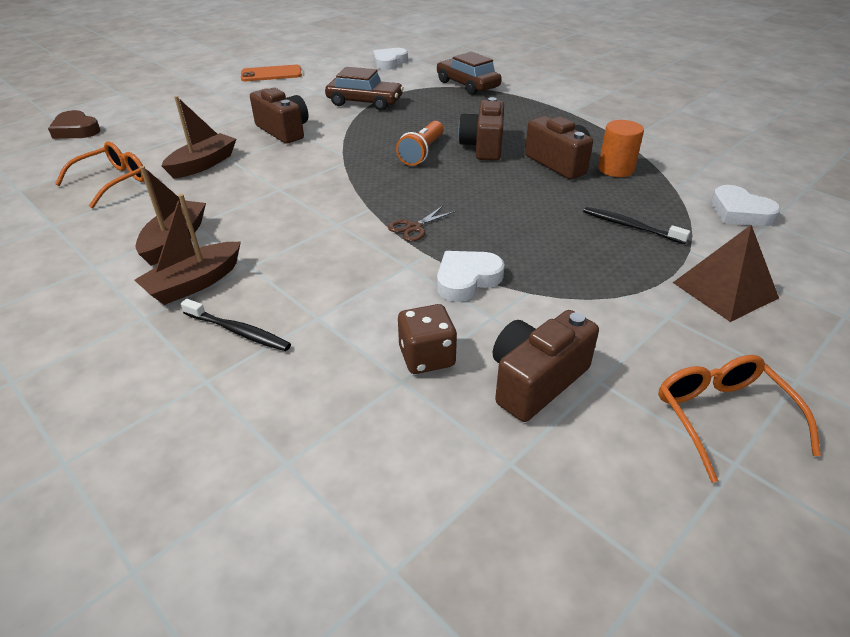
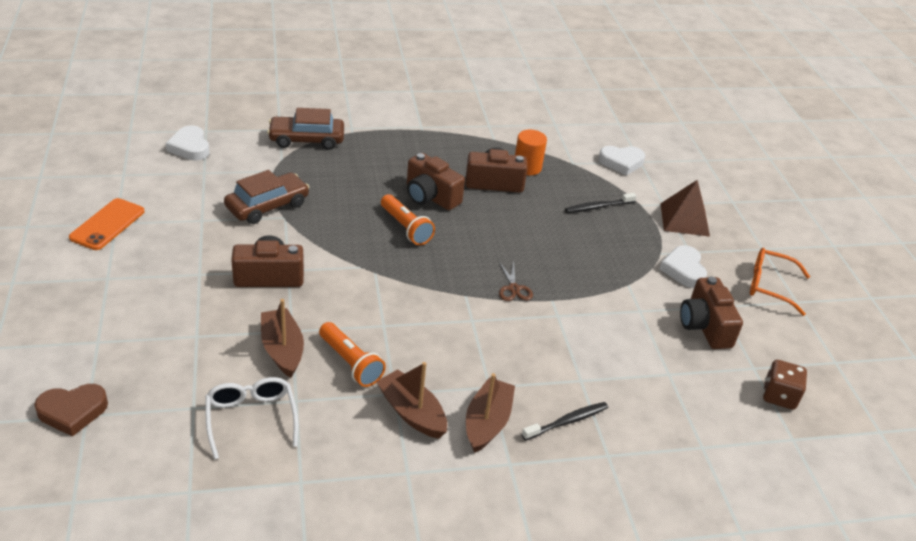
camera: 60 degrees left, 0 degrees up
(113, 181) = (251, 418): orange glasses -> white glasses
(194, 283) = (487, 422): brown boat -> brown boat turned 150 degrees counterclockwise
(215, 193) = (350, 363): none -> orange flashlight
(427, 357) = (656, 354): brown dice -> brown dice (779, 396)
(466, 279) = (595, 299): white heart -> white heart (683, 270)

